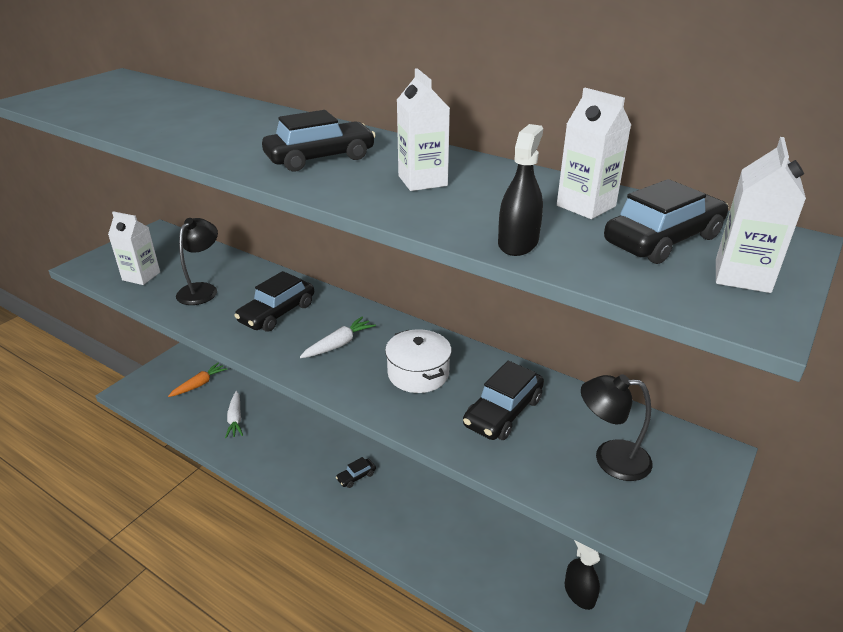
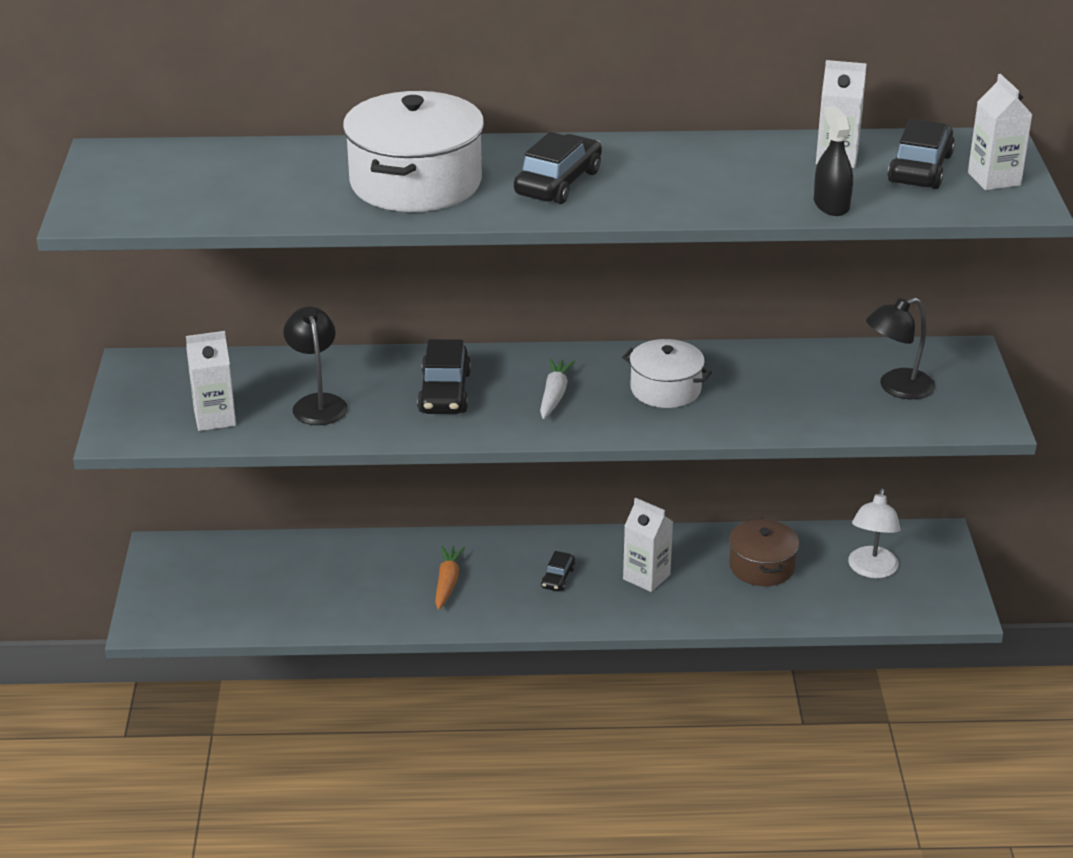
camera: 35 degrees left, 0 degrees up
(199, 384) = (236, 575): orange carrot -> orange carrot (447, 582)
(231, 132) = (416, 182): none -> white pot
(235, 419) = (340, 589): white carrot -> none
(422, 181) = (683, 176): white carton -> white carton (646, 577)
(497, 542) = (762, 566): none -> brown pot
(503, 412) = (777, 389): black car -> none
(579, 593) = (871, 570): black spray bottle -> white lamp

